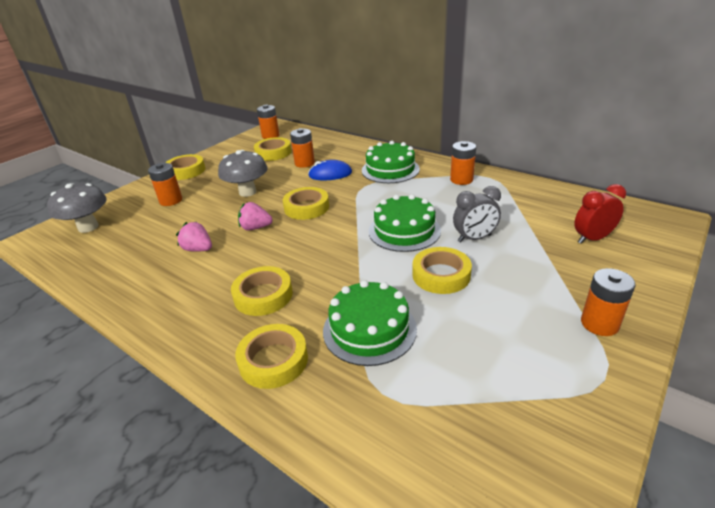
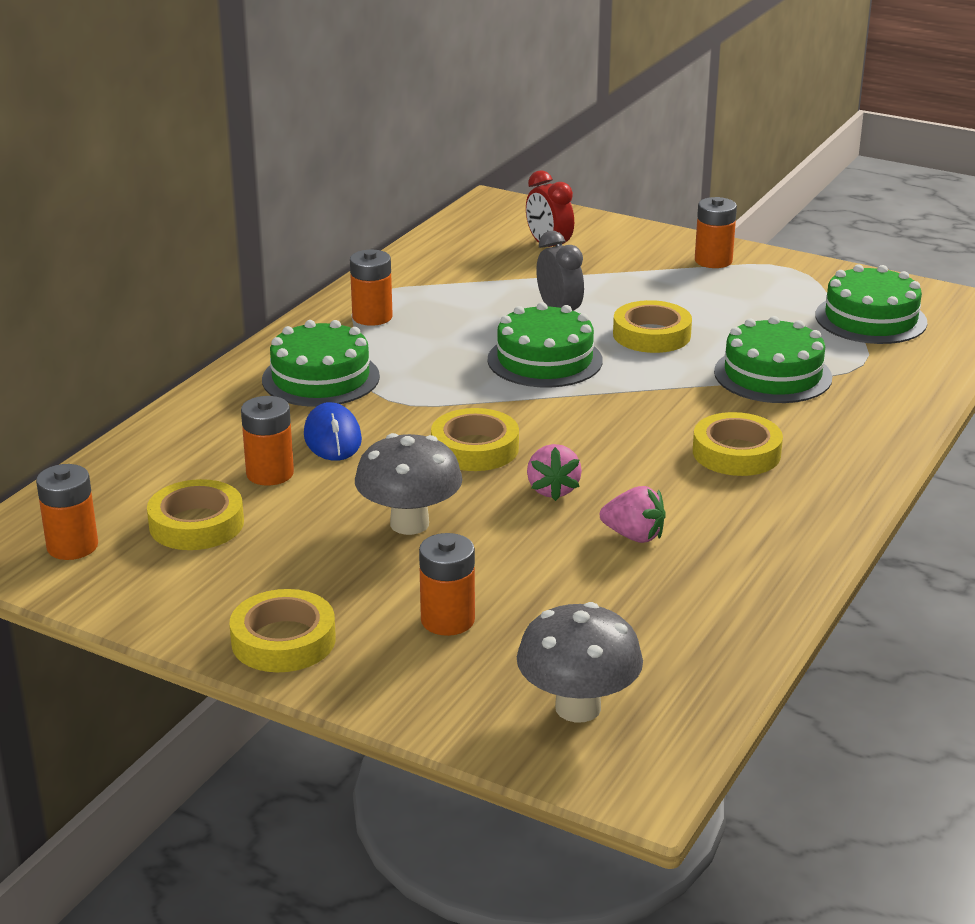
camera: 100 degrees left, 5 degrees down
(198, 249) = (634, 536): pink strawberry -> pink strawberry turned 90 degrees counterclockwise
(273, 360) = (851, 428): yellow tape -> none
(482, 422) = (870, 319): none -> green cake

